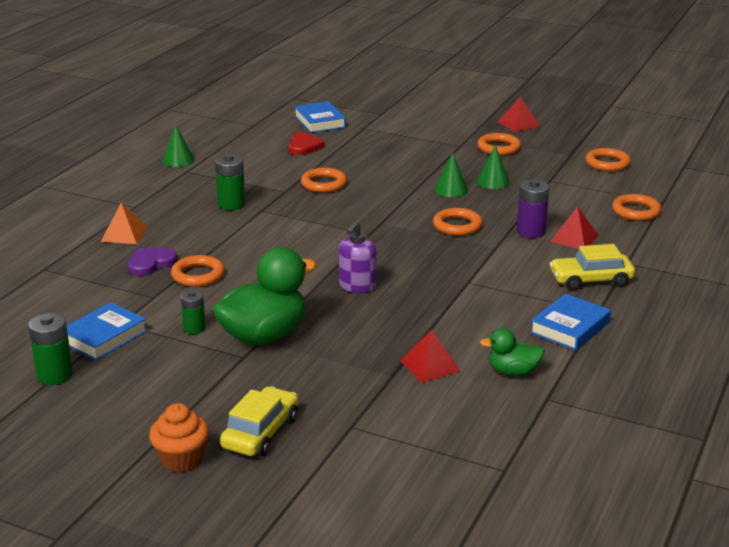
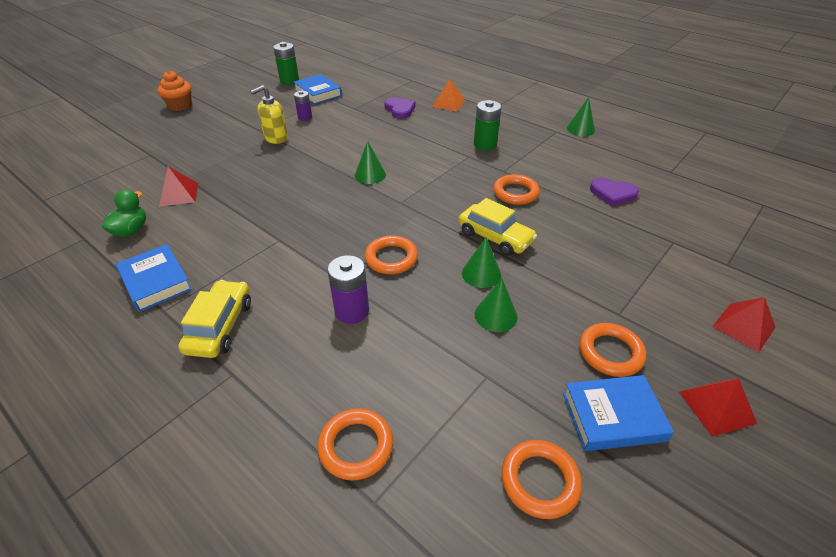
camera: 105 degrees right, 15 degrees up
(194, 328) = (305, 117): green battery -> purple battery
(198, 275) = (373, 123): orange ring -> none
(260, 433) = (177, 127): yellow car -> yellow car (495, 237)
(264, 336) = (276, 138): green duck -> yellow soap dispenser
(304, 146) = (612, 193): red heart -> purple heart
(319, 121) = (689, 213): blue book -> blue book (613, 416)
(326, 257) = (370, 175): none -> green cone
(357, 286) = (313, 182): purple soap dispenser -> none
(574, 238) = (316, 345): red pyramid -> red pyramid (743, 326)

